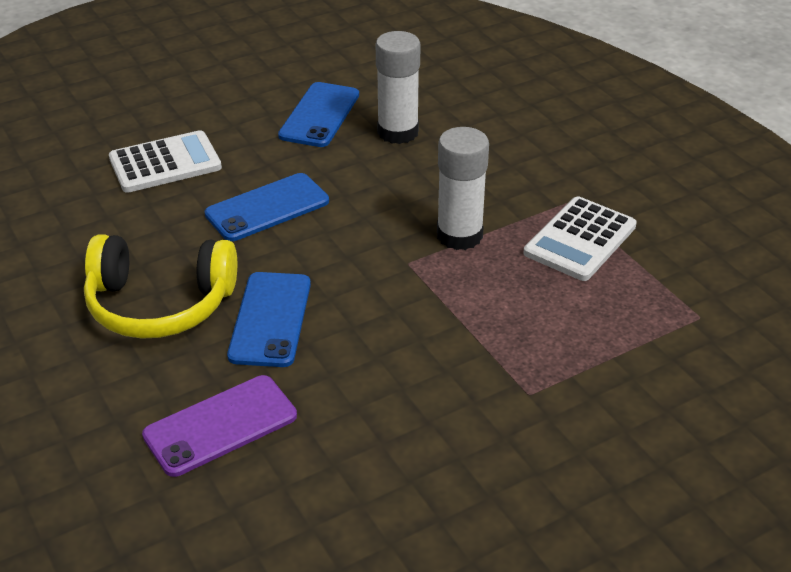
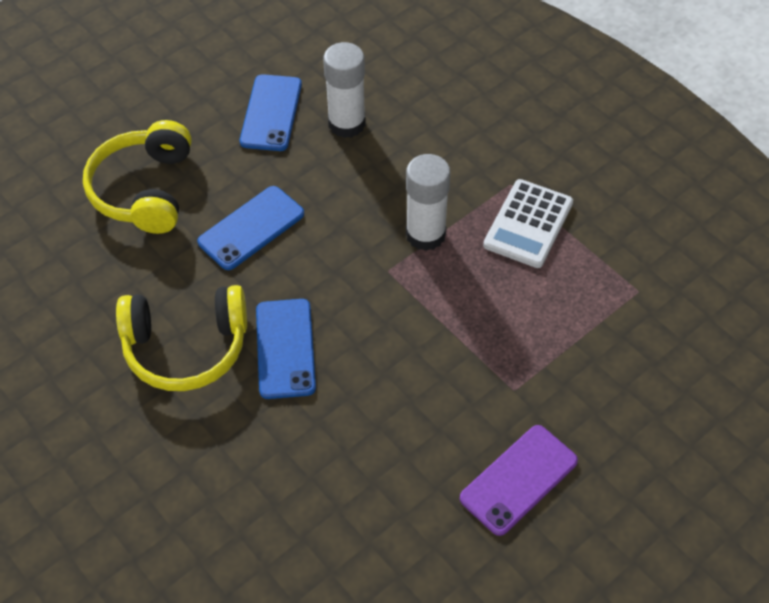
camera: 10 degrees left, 15 degrees up
(165, 163) = (145, 190): white calculator -> yellow headphones
(220, 425) = (272, 461): purple phone -> purple phone (519, 479)

